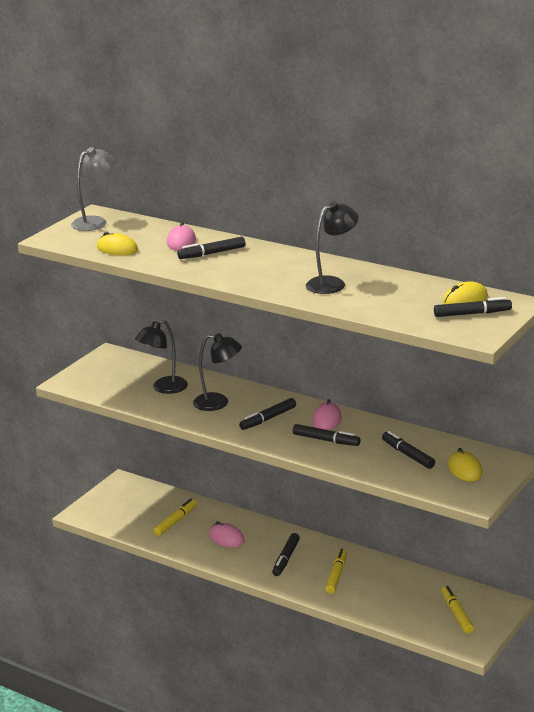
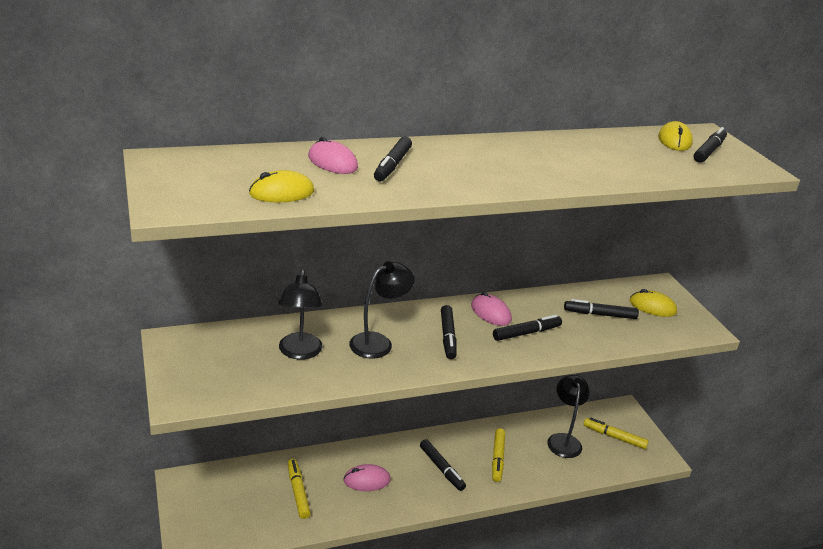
camera: 55 degrees left, 5 degrees up
(95, 222) = (180, 168): grey lamp -> none
(332, 283) = (561, 160): black lamp -> black lamp (563, 440)
(336, 575) = (497, 458): yellow marker -> yellow marker turned 135 degrees counterclockwise

